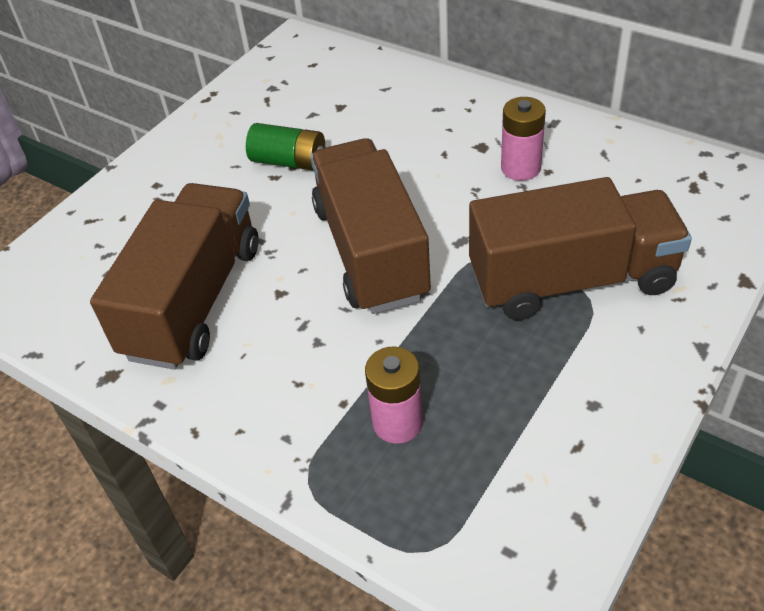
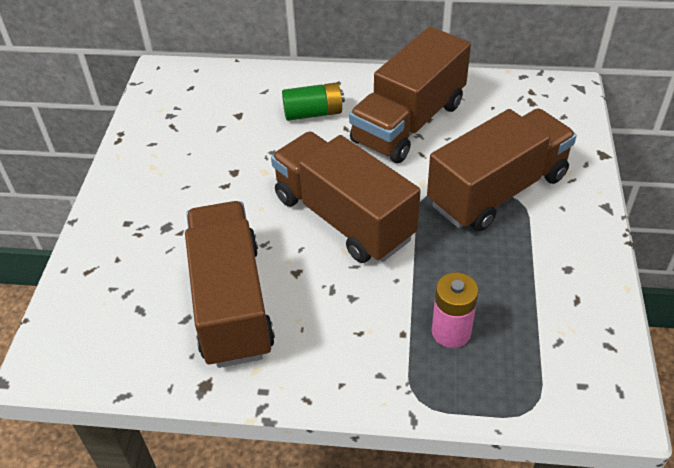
camera: 30 degrees left, 0 degrees up
(289, 162) = (229, 170): green battery -> green battery (313, 113)
(520, 168) = (408, 122): pink battery -> brown truck

